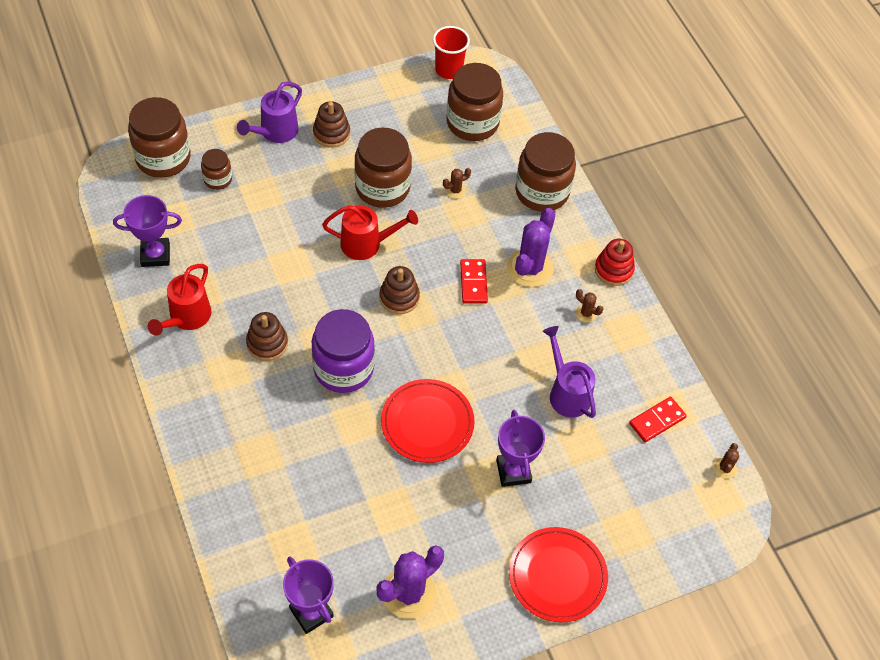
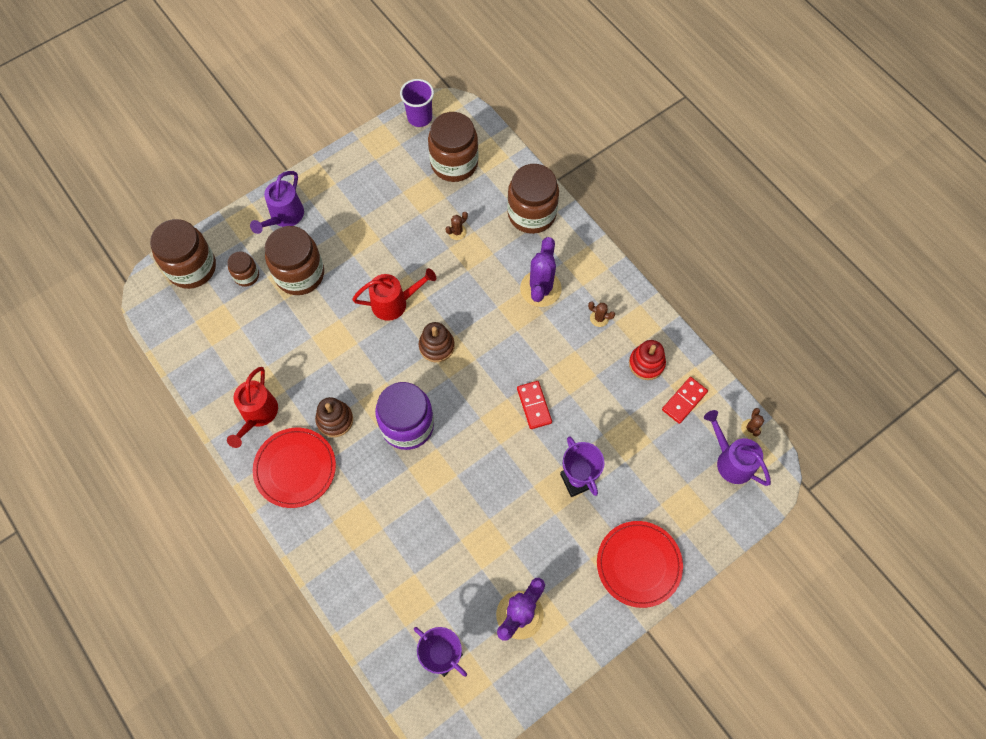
camera: 10 degrees left, 10 degrees up
(155, 255) = (212, 362): purple trophy -> none
(331, 133) = (334, 205): brown stacking toy -> none
(382, 187) = (393, 246): brown jar -> brown jar (300, 274)
(427, 423) = (492, 456): red plate -> red plate (295, 468)
(448, 70) = (419, 117): red cup -> purple cup
(473, 283) = (496, 315): red domino -> red domino (534, 405)
(566, 392) = (602, 395): purple watering can -> purple watering can (730, 460)
(613, 270) = (612, 271): red stacking toy -> red stacking toy (646, 363)

